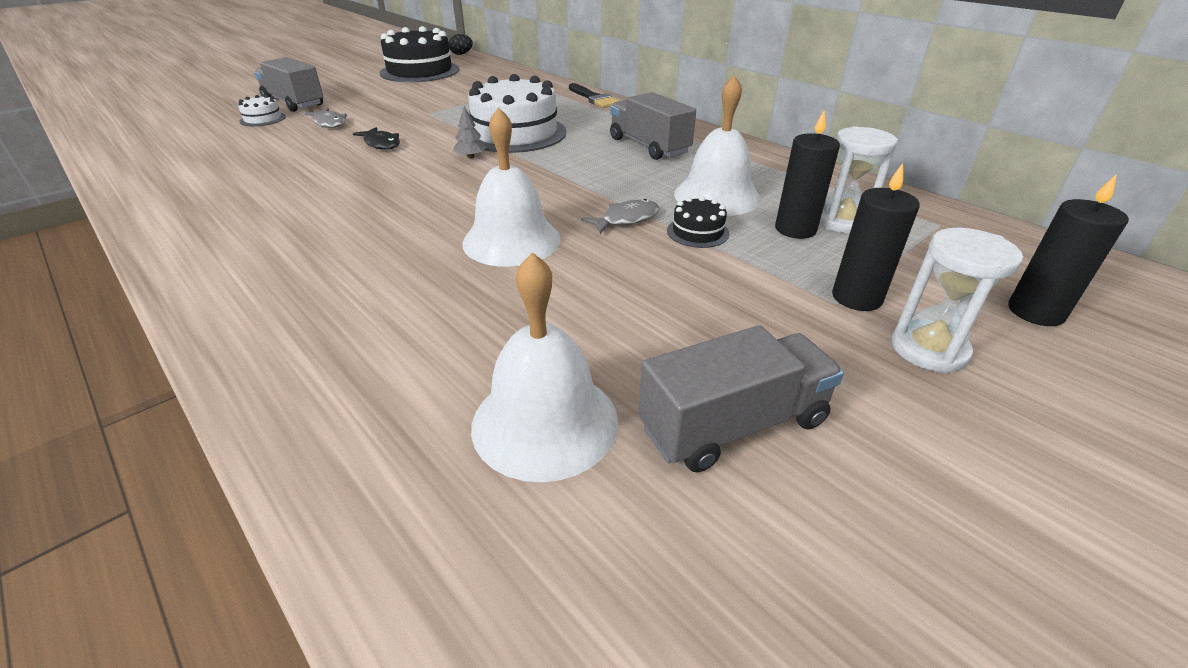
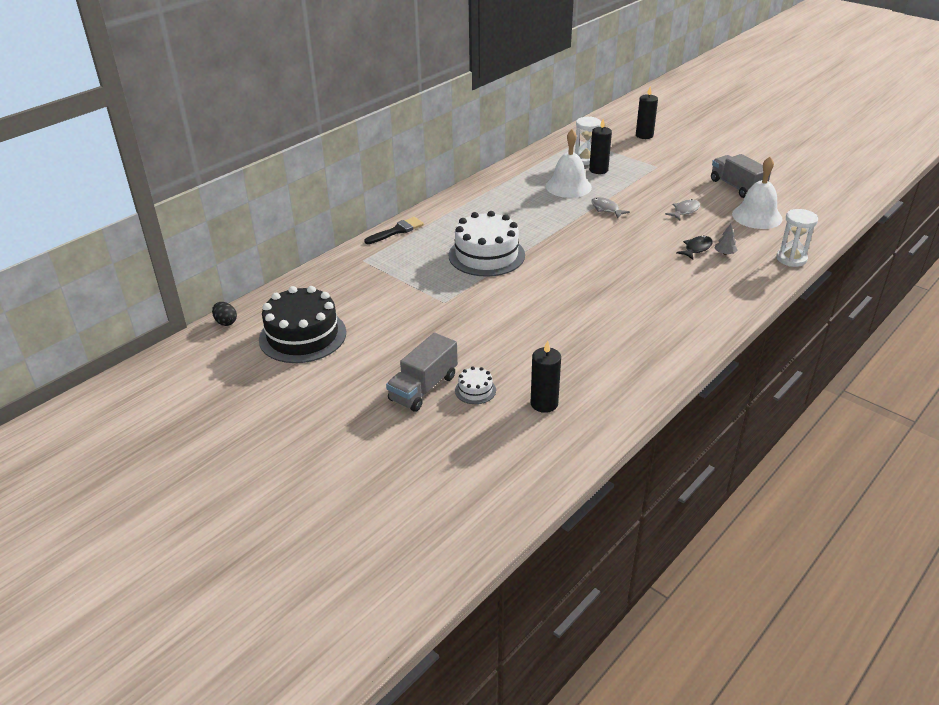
camera: 95 degrees left, 0 degrees up
(329, 123) = (479, 347): grey fish -> grey fish (684, 211)
(381, 144) = (522, 308): black fish -> black fish (696, 248)
(470, 157) = (536, 266): grey tree -> grey tree (724, 253)
(511, 240) = (642, 237): white bell -> none
(649, 146) = (500, 206): grey truck -> none
(697, 232) = (611, 191): black cake -> none
(856, 297) = (651, 163): black candle -> black candle (544, 403)
(929, 349) = (678, 155): white hourglass -> white hourglass (791, 259)

